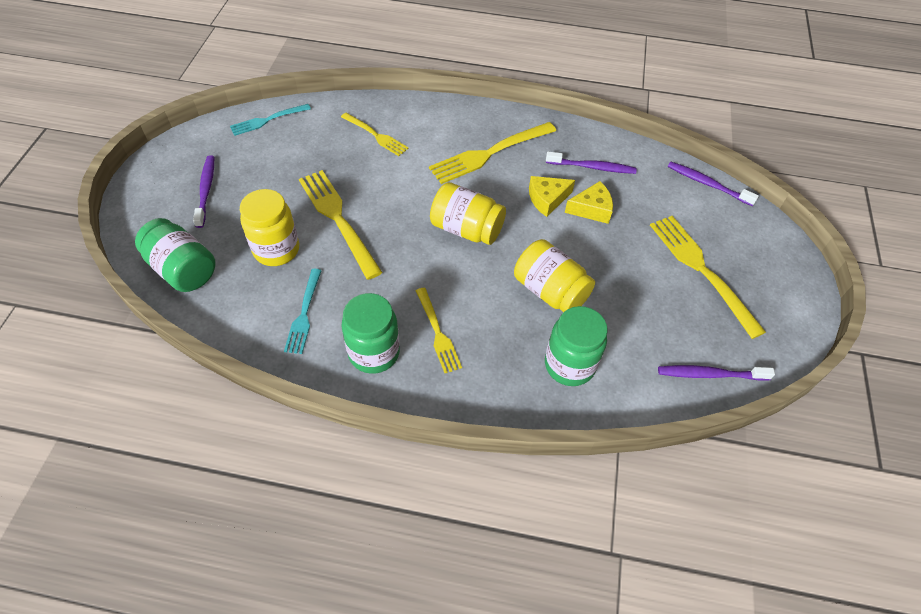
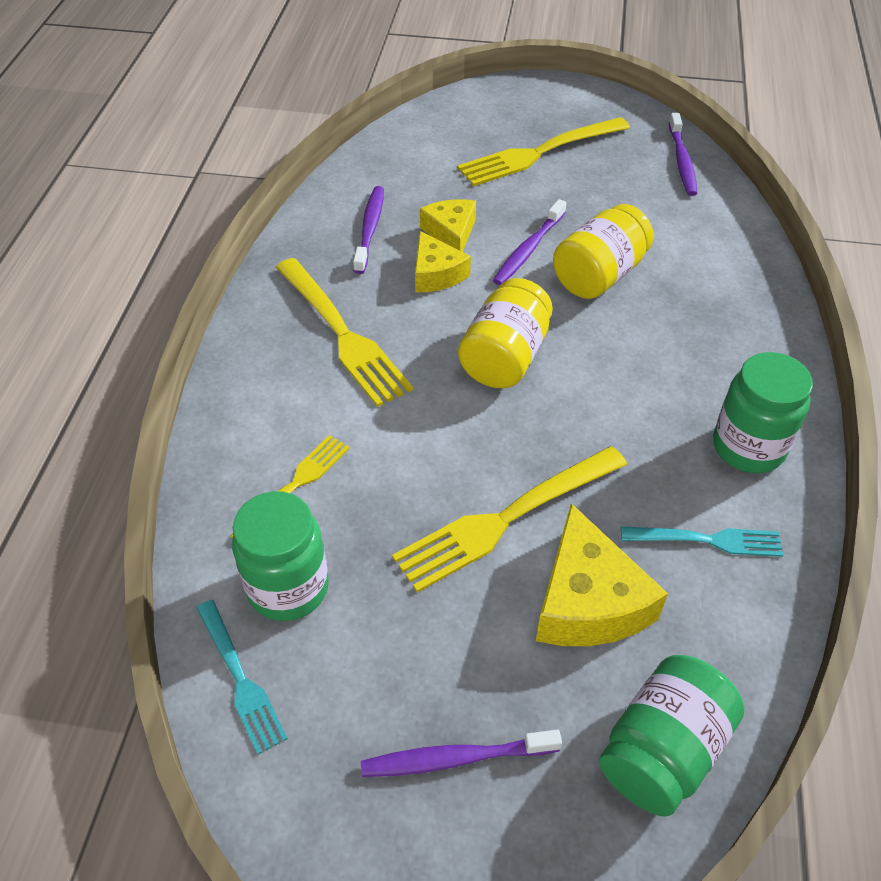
camera: 90 degrees left, 5 degrees down
(276, 250) = (588, 601): yellow jar -> yellow cheese
(437, 332) = (695, 381): yellow fork -> none
(569, 365) = (705, 262): green jar -> green jar (288, 587)
(707, 184) = (397, 135): purple toothbrush -> purple toothbrush (528, 249)

